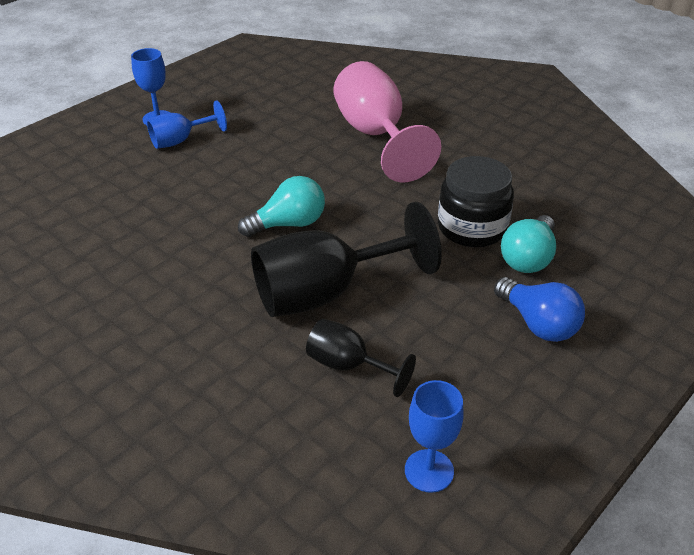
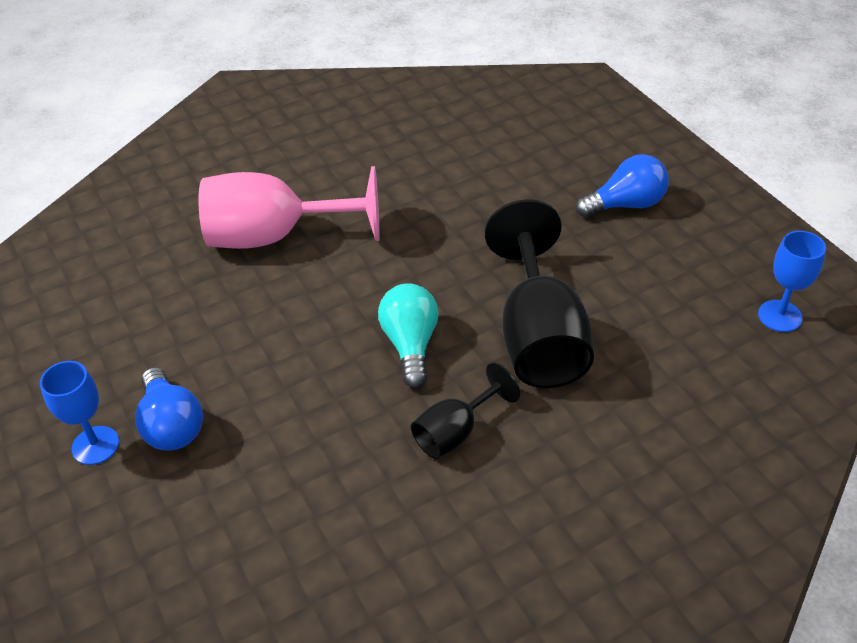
camera: 70 degrees left, 5 degrees up
(180, 141) = (172, 425): blue goblet -> blue light bulb
(348, 366) = (648, 340): black goblet -> black goblet (455, 432)
(472, 227) = (478, 207): black jar -> none
(528, 258) = (537, 184): turquoise light bulb -> none

